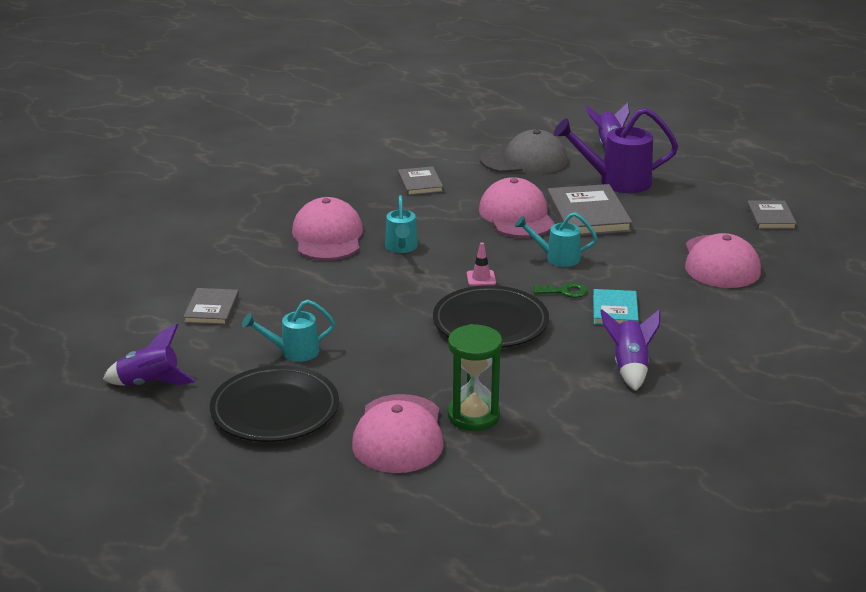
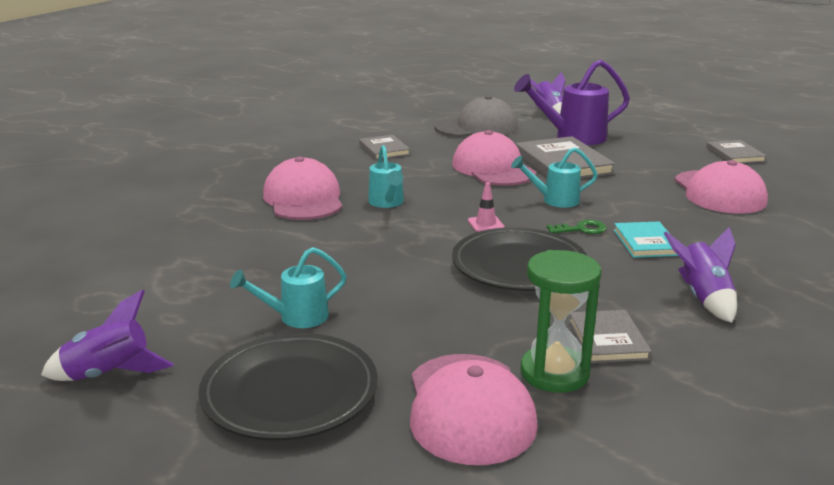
camera: 10 degrees left, 5 degrees down
(212, 309) = (183, 278): grey book -> grey book (608, 339)

